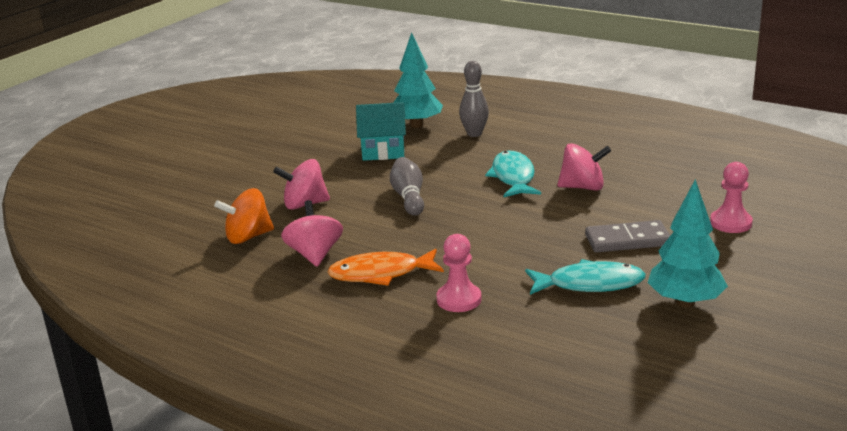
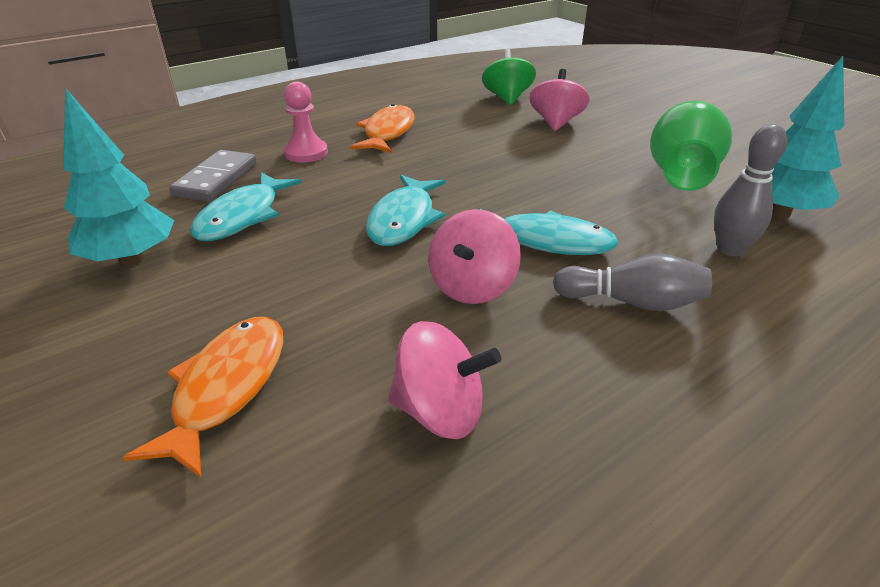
camera: 110 degrees right, 10 degrees up
(248, 237) = (507, 98): orange spinning top -> green spinning top
(314, 255) = (450, 115): pink spinning top -> pink spinning top (440, 411)
(383, 151) = (680, 176): turquoise house -> green vase
(408, 197) = (535, 168): grey bowling pin -> grey bowling pin (632, 302)
(532, 224) = (403, 219): none -> turquoise fish
(627, 240) = (294, 270): grey domino -> grey domino (216, 179)
(731, 223) = (227, 387): pink pawn -> orange fish

